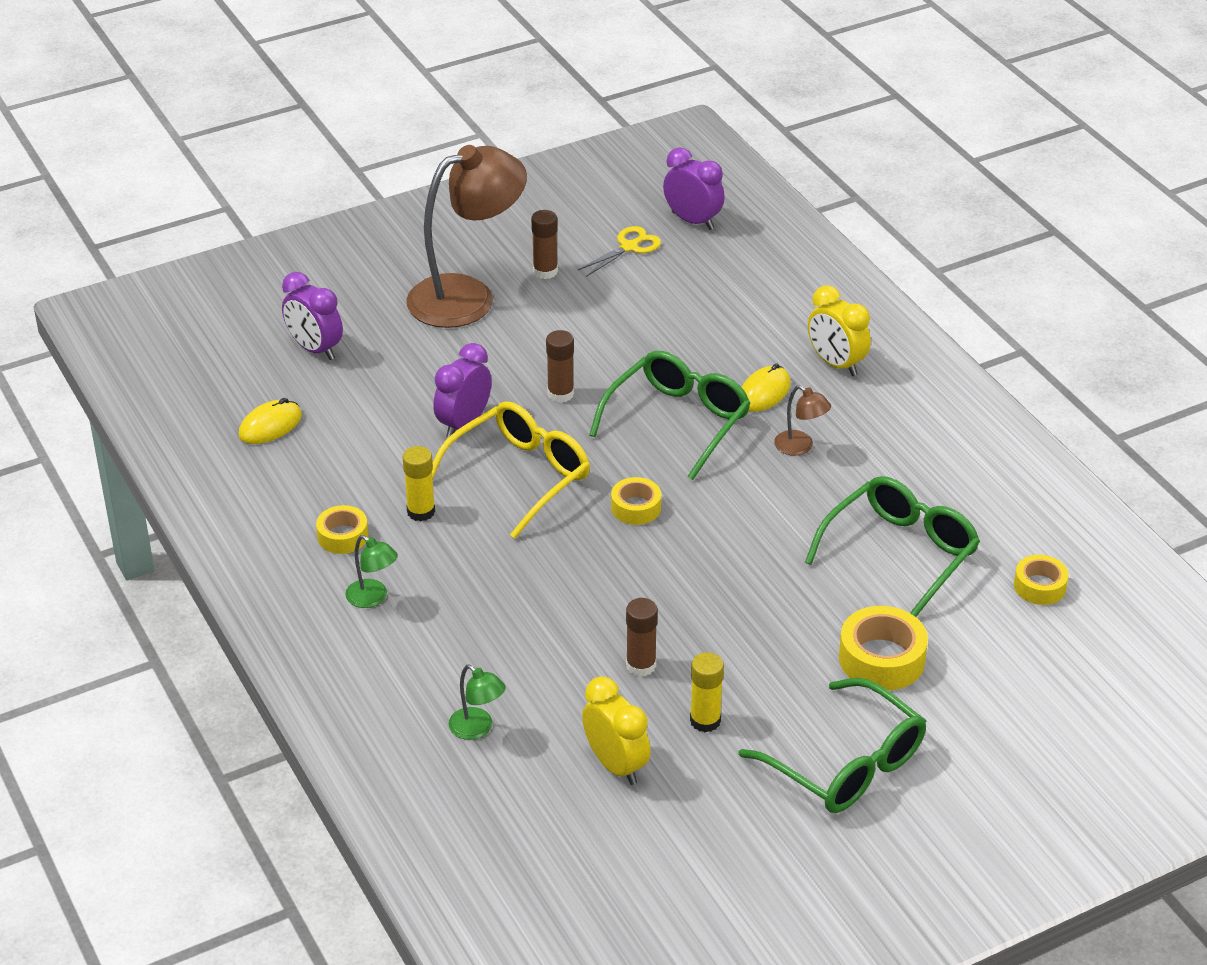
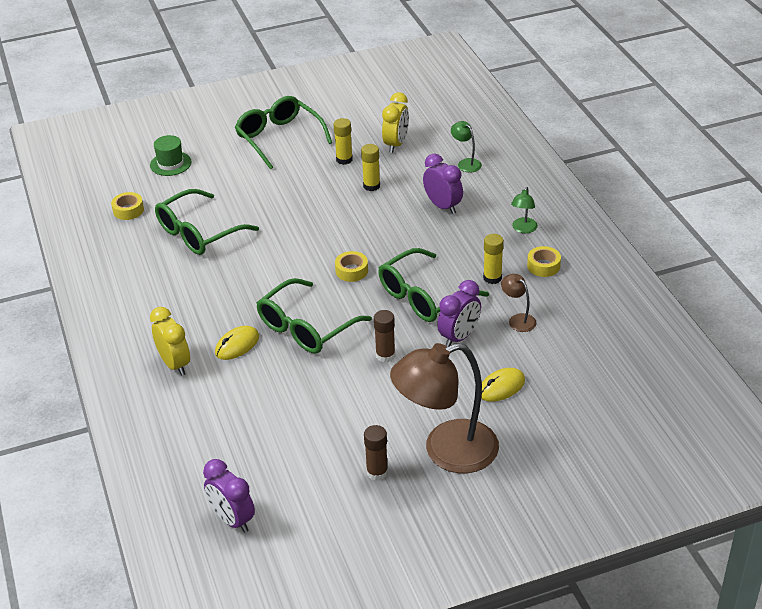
camera: 170 degrees left, 0 degrees up
(270, 426) = (600, 346): yellow mouse -> yellow mouse (501, 387)
(315, 349) = (572, 409): purple clock -> purple clock (443, 206)
(373, 598) = (523, 229): green lamp -> green lamp turned 120 degrees counterclockwise
(519, 477) = (424, 296): yellow glasses -> green glasses
(615, 765) = (396, 144): yellow clock -> yellow clock turned 135 degrees counterclockwise
(629, 247) = (298, 493): yellow scissors -> none
(641, 665) = (371, 186): brown glue stick -> yellow glue stick
(800, 447) = (229, 303): brown lamp -> brown lamp (518, 319)
(881, 659) = (238, 181): yellow tape -> none
(1022, 688) = (170, 163): none -> green hat

